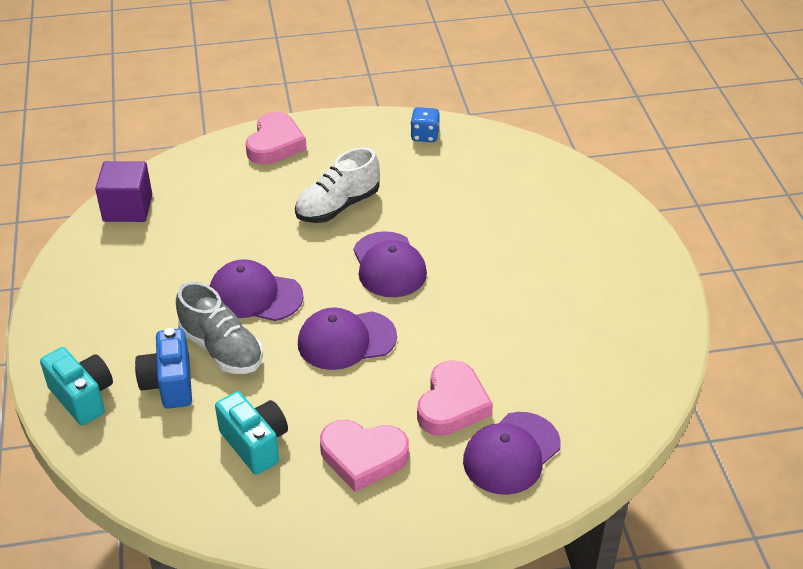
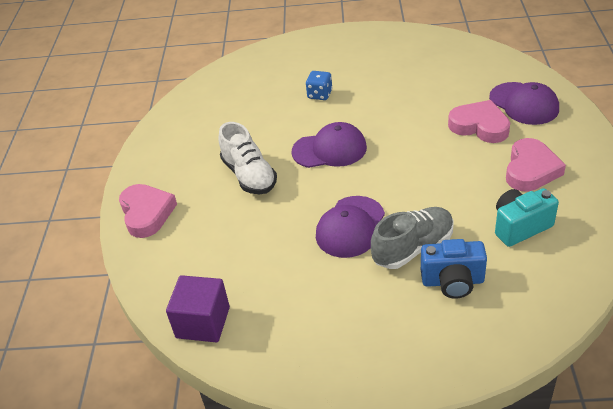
camera: 75 degrees left, 0 degrees up
(82, 397) = (467, 344): turquoise camera -> none
(275, 144) = (146, 213): pink heart -> pink heart turned 45 degrees clockwise
(346, 340) = (411, 175): purple cap -> none
(424, 136) = (176, 124): blue dice -> blue dice (320, 94)

